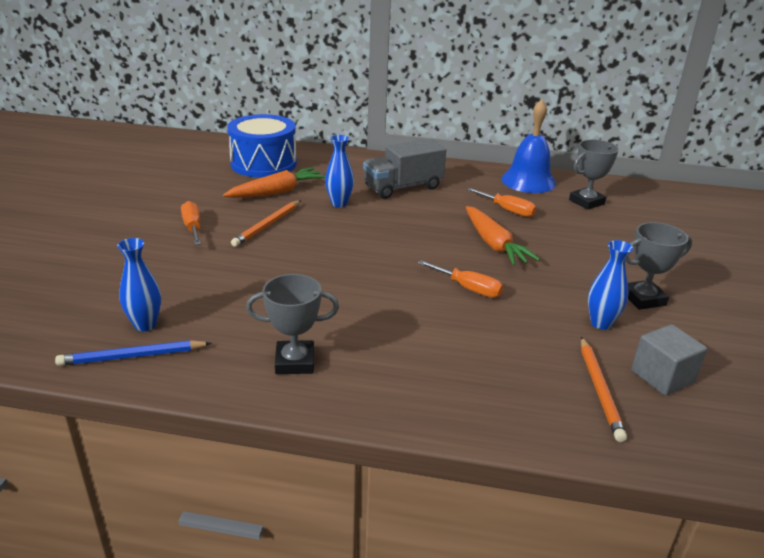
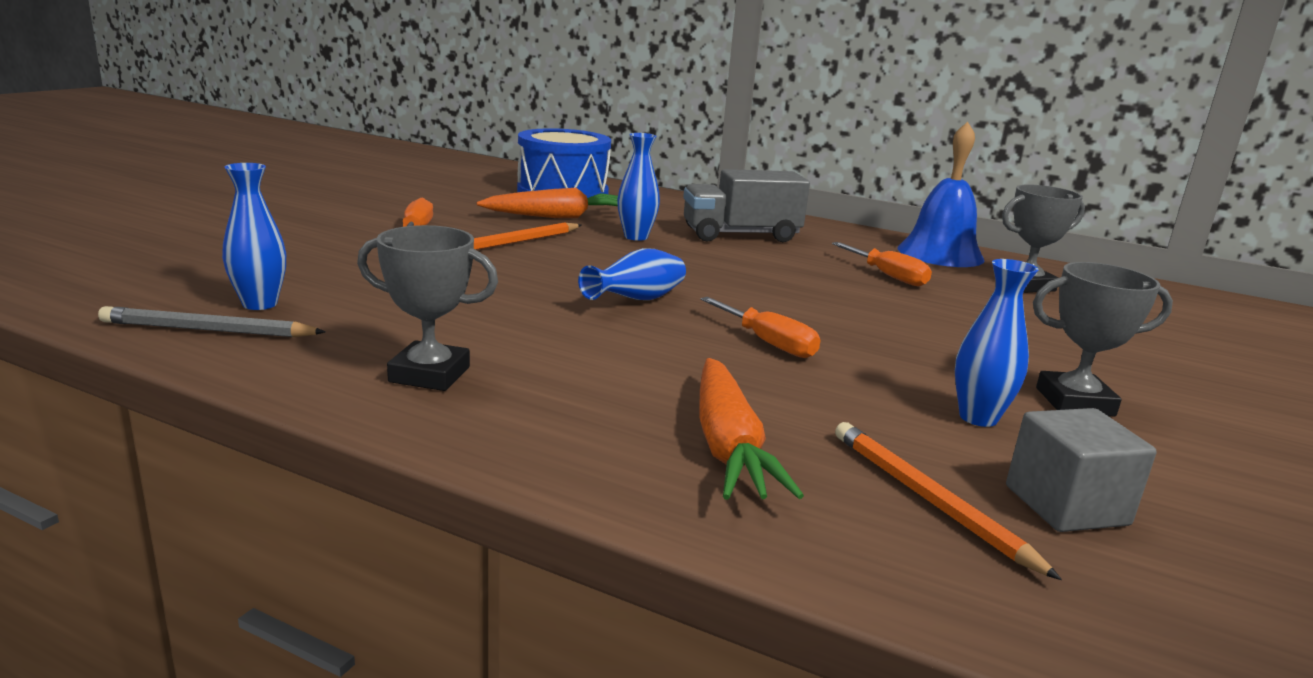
camera: 15 degrees right, 10 degrees down
(132, 356) = (209, 330): blue pencil -> grey pencil
(374, 267) = (636, 300): none -> blue vase
(494, 244) = (843, 305): orange carrot -> orange carrot (728, 446)
(599, 390) = (929, 500): orange pencil -> orange pencil turned 135 degrees clockwise

